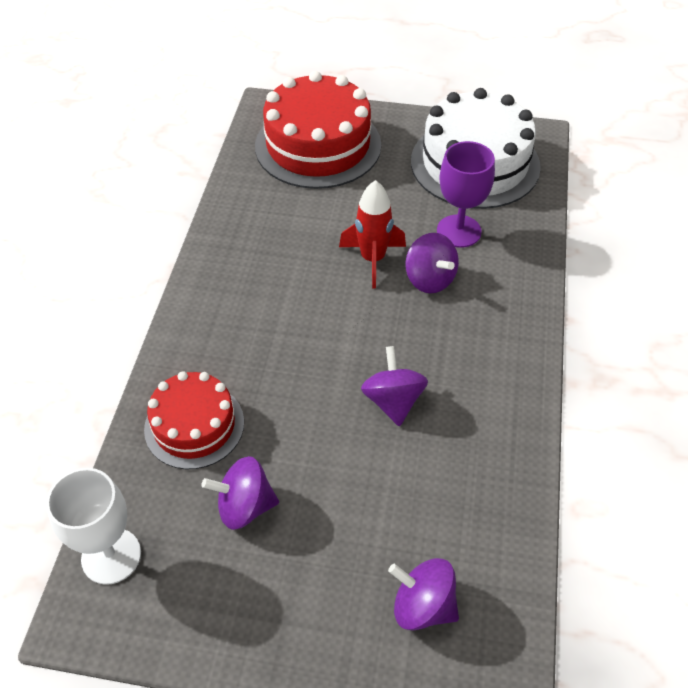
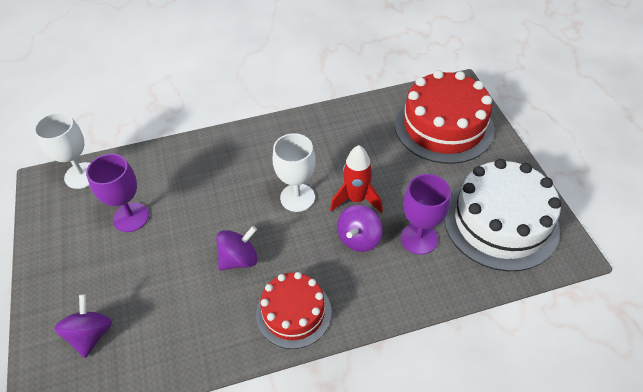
camera: 65 degrees right, 0 degrees up
(194, 425) = (177, 170): red cake -> red cake (293, 313)
(245, 506) = (131, 217): purple spinning top -> purple goblet
(334, 311) = (297, 197): none -> white goblet

